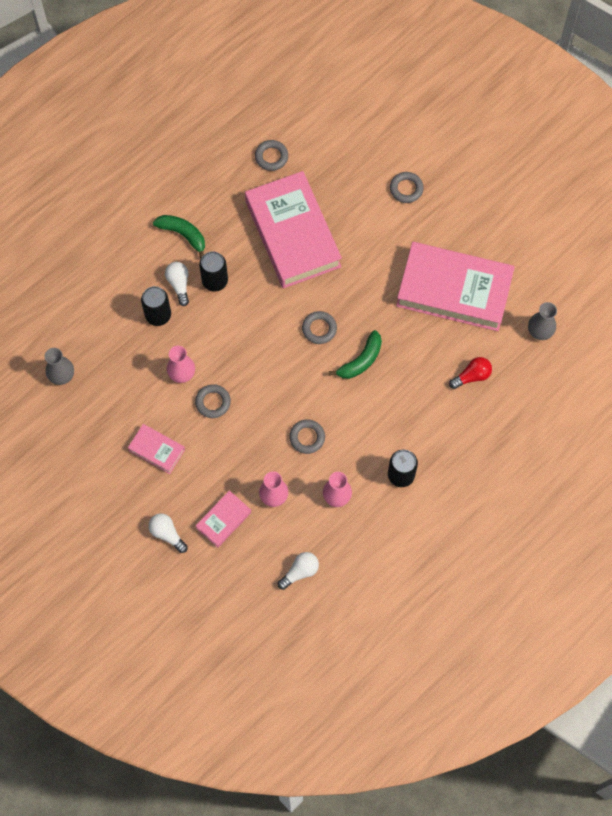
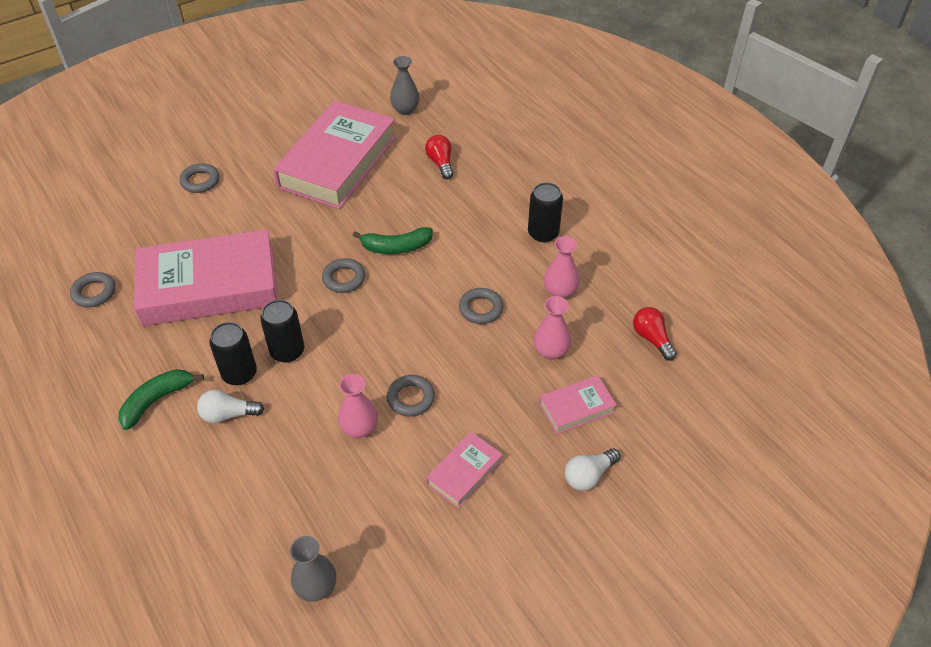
camera: 80 degrees left, 20 degrees down
(158, 315) = (264, 445): black can -> black can (287, 351)
(223, 520) = (576, 408): pink book -> pink book turned 75 degrees counterclockwise
(300, 572) = (652, 339): white light bulb -> red light bulb
(361, 360) = (396, 247): green banana -> green banana turned 120 degrees clockwise

